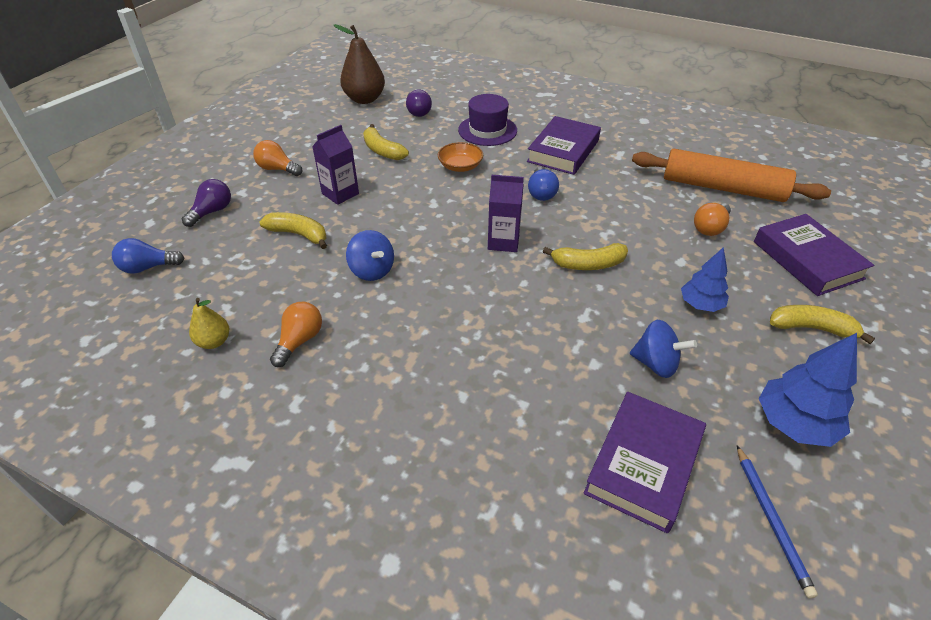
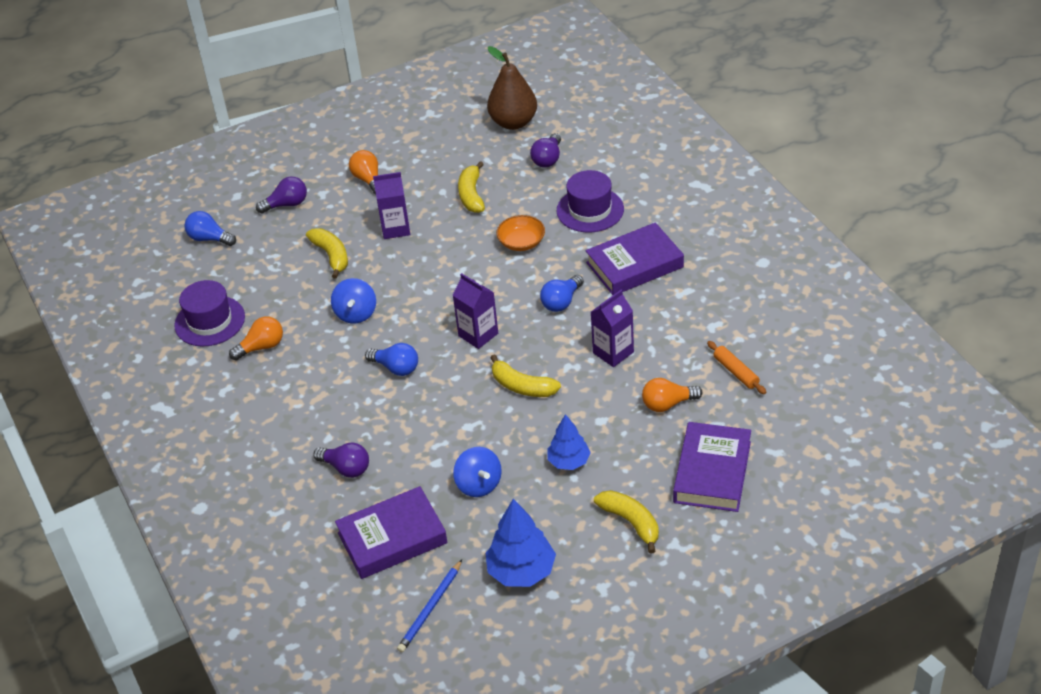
camera: 40 degrees right, 0 degrees up
(214, 342) = (210, 321): yellow pear -> purple hat
(461, 299) = (396, 368): none -> blue light bulb
(515, 416) = (346, 468): none -> purple light bulb
(624, 210) = (613, 352): none -> purple carton
(722, 188) = (736, 372): orange rolling pin -> orange rolling pin, size x0.42

